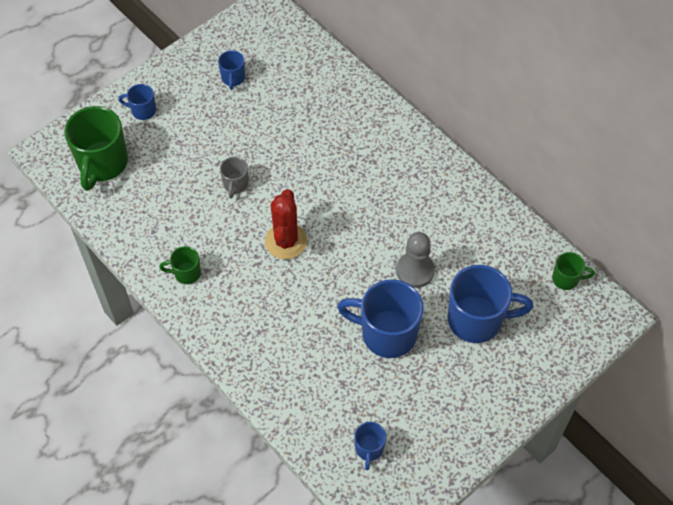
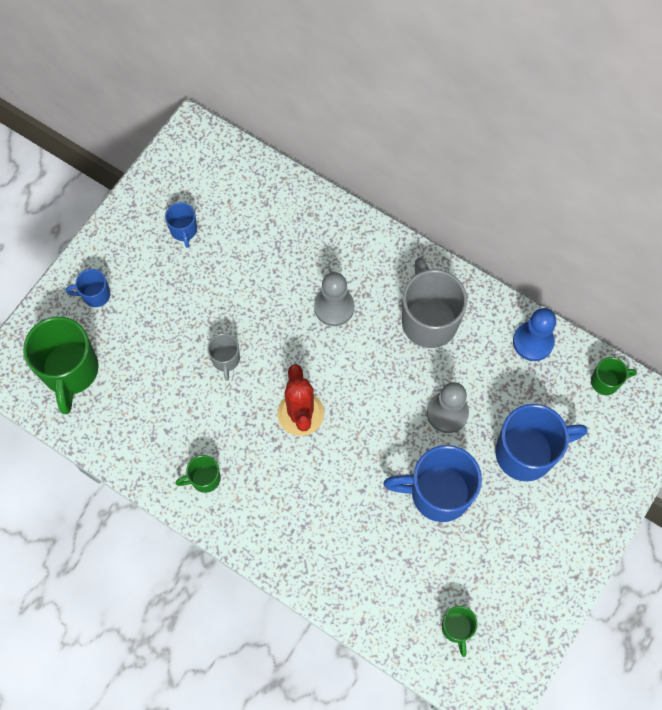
camera: 15 degrees left, 10 degrees up
(341, 165) = (334, 307): none -> grey pawn
(369, 449) = (456, 628): blue mug -> green mug
(421, 193) = (429, 320): none -> grey mug
(509, 231) = (533, 342): none -> blue pawn

